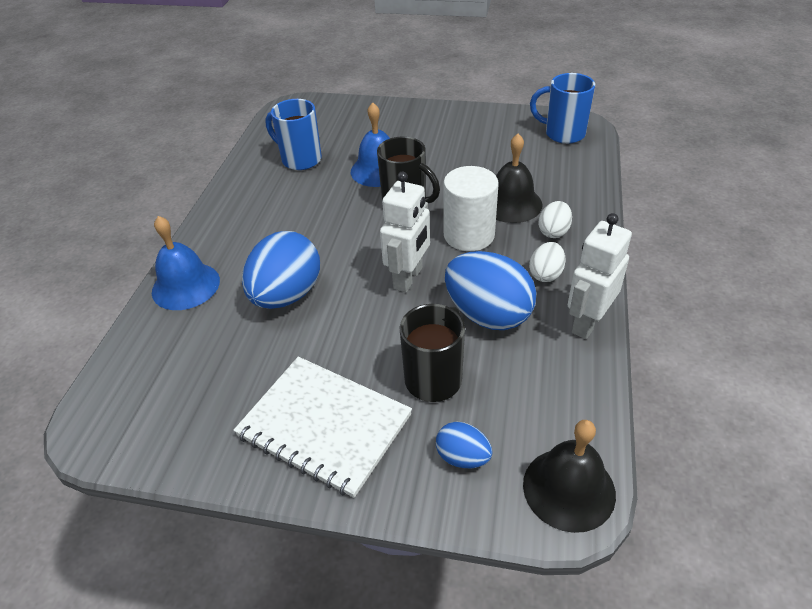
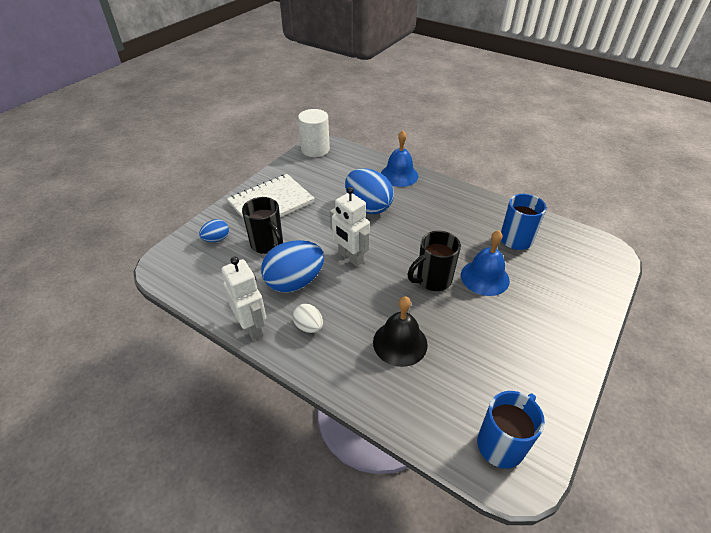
camera: 110 degrees right, 0 degrees up
(469, 235) = (375, 301): white cylinder -> white cylinder (315, 149)
(553, 231) = (350, 354): white egg -> none
(569, 489) = (169, 267): black bell -> none

